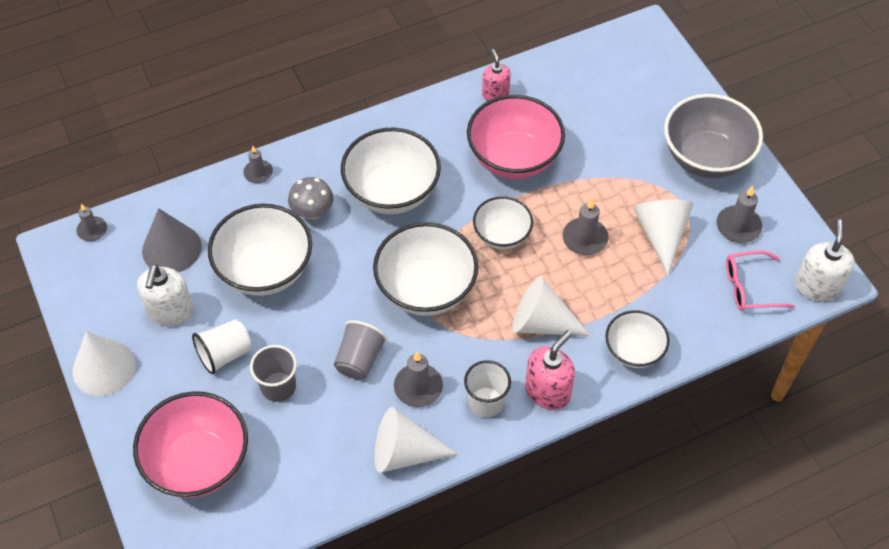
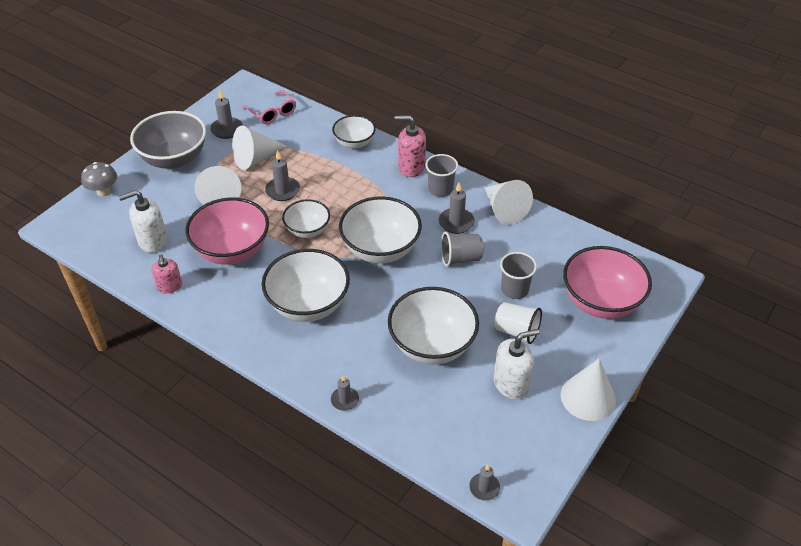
camera: 120 degrees left, 10 degrees down
(171, 248) = (458, 417): grey cone -> none
(312, 212) = (359, 343): grey mushroom -> grey mushroom (103, 191)
(486, 402) = (440, 189): white cup -> grey cup
(495, 94) = (169, 286): pink soap dispenser -> pink soap dispenser turned 60 degrees counterclockwise
(542, 323) = (364, 186): white cone -> white cone (220, 195)
(817, 286) = (253, 89): white soap dispenser -> white soap dispenser (152, 241)

